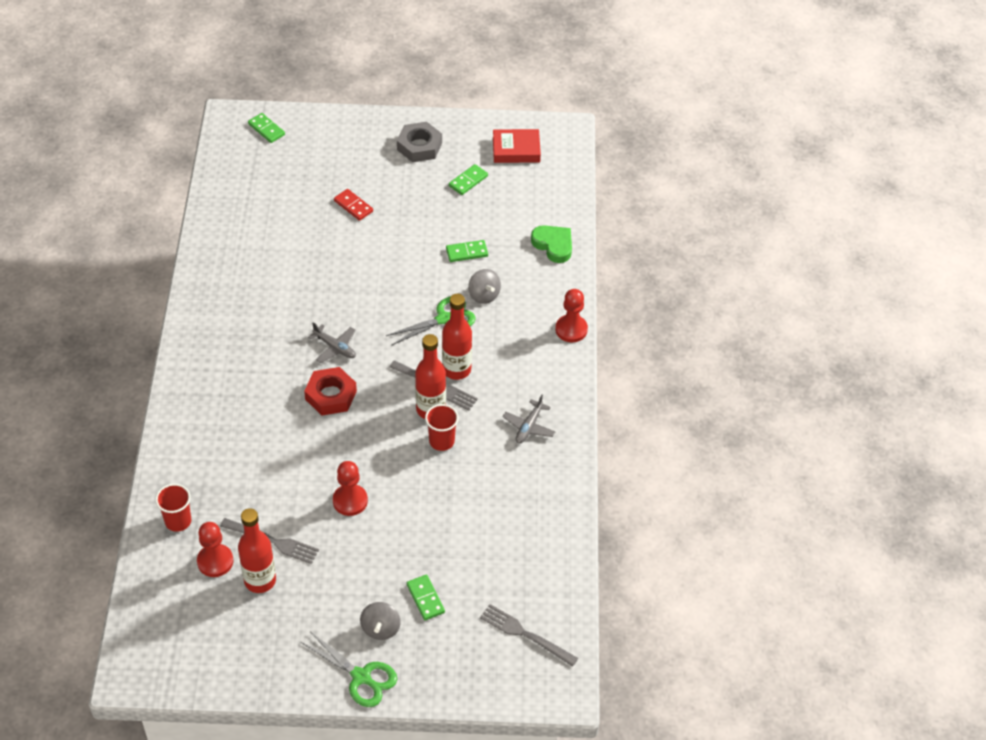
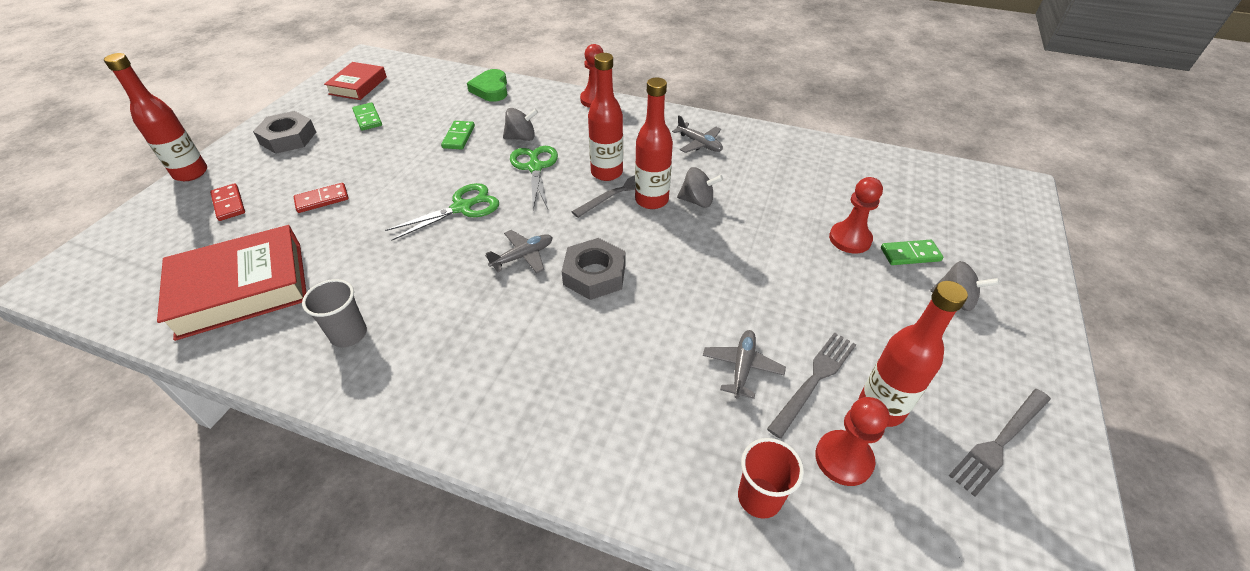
camera: 70 degrees left, 5 degrees down
(234, 284) = (349, 334): none -> grey cup
(254, 212) = (242, 288): none -> red book
(266, 129) = (117, 249): green domino -> none
(271, 499) = (742, 367): none -> grey plane
(329, 157) = (229, 204): none -> red domino
(331, 395) = (594, 274): red nut -> grey nut
(350, 501) = (762, 289): red pawn -> red pawn (850, 239)
(354, 116) = (191, 173): none -> red bottle
(361, 677) = (1029, 331): green scissors -> green scissors (462, 208)
(441, 441) = (697, 201): red cup -> grey spinning top
(525, 634) = (953, 195): grey fork -> grey fork (999, 442)
(553, 245) = (491, 89): green heart -> green heart turned 75 degrees counterclockwise

